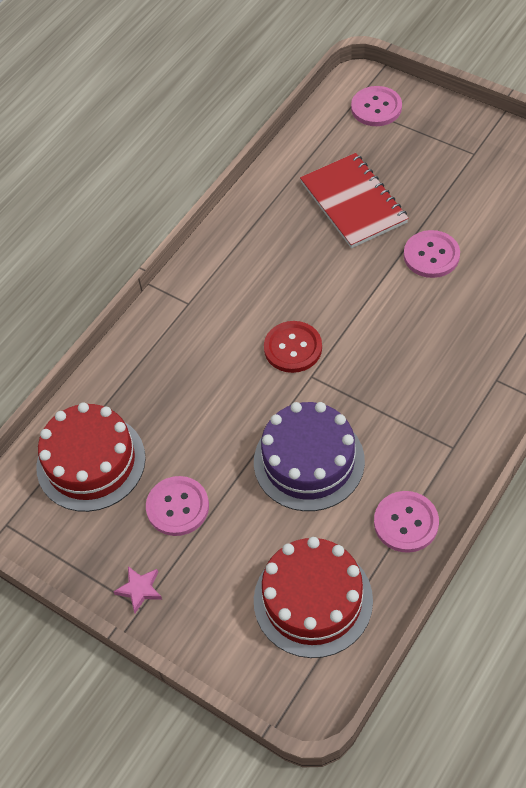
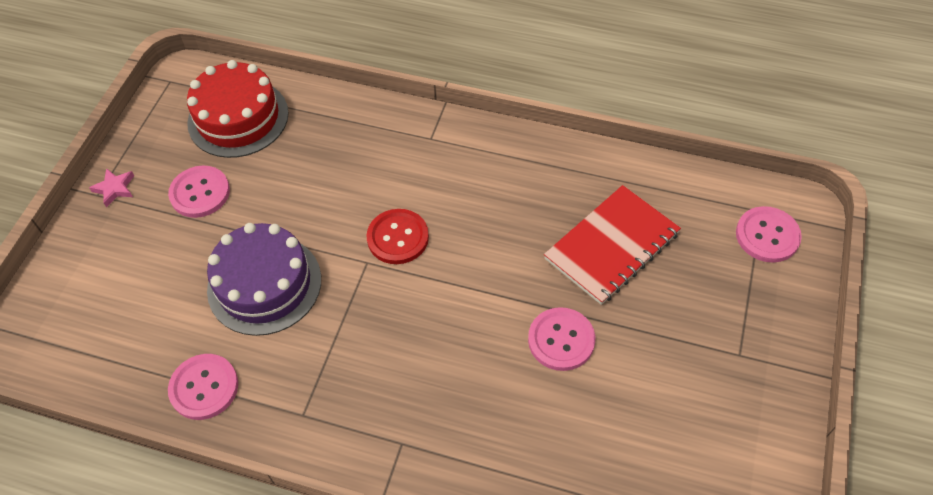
camera: 70 degrees right, 0 degrees up
(313, 600) = (112, 324): red cake -> none

